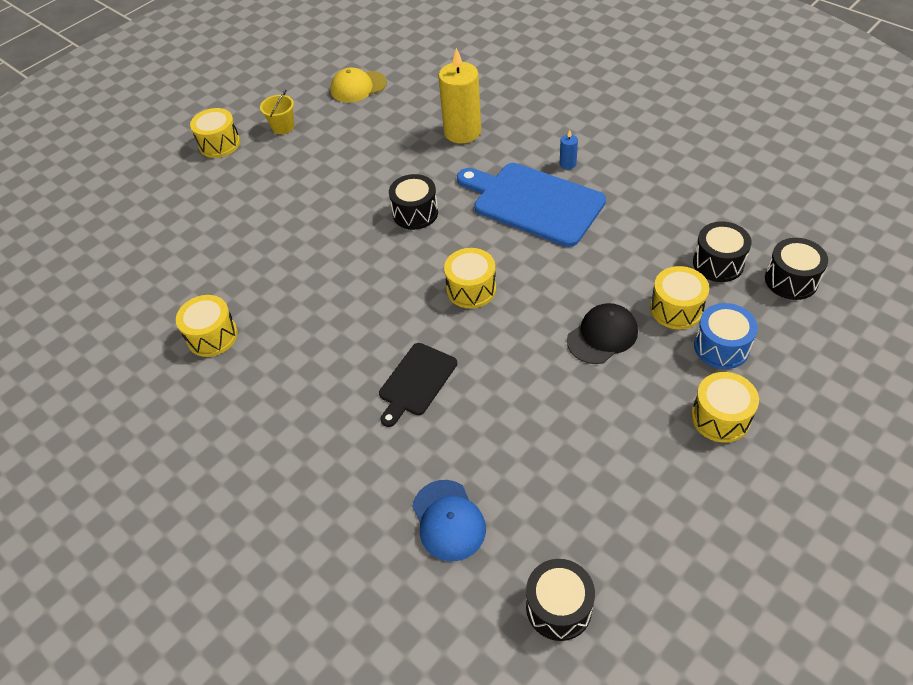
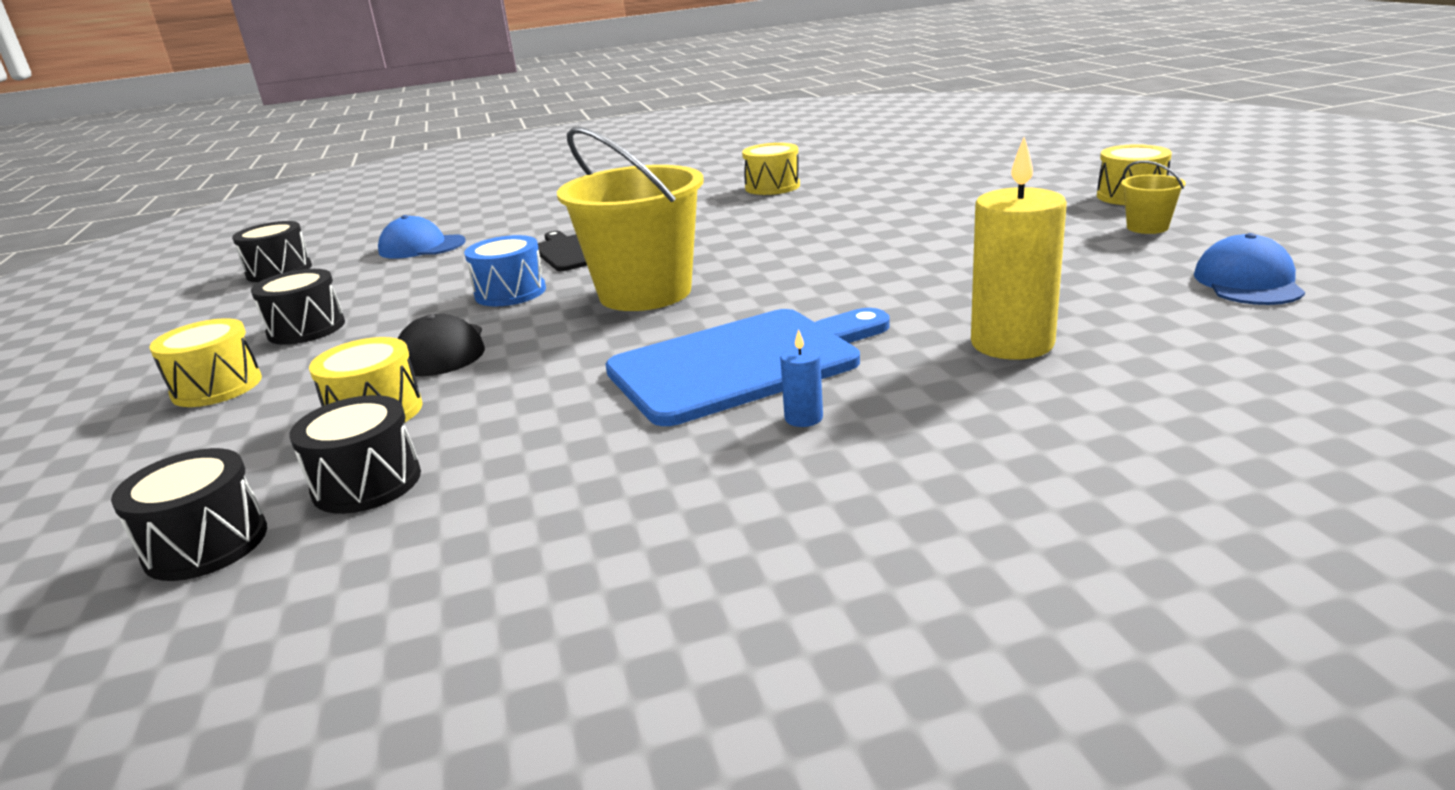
camera: 120 degrees right, 25 degrees down
(358, 87) = (1247, 282): yellow cap -> blue cap
(415, 213) = (834, 282): black drum -> black drum (306, 329)
(471, 289) = (645, 293): yellow drum -> yellow bucket
(721, 347) = (269, 423): blue drum -> blue drum (510, 292)

